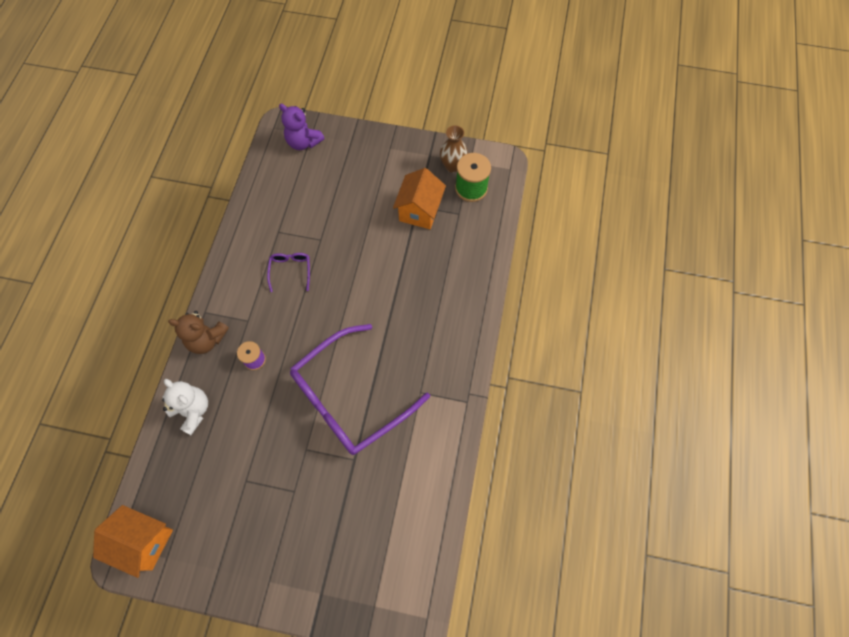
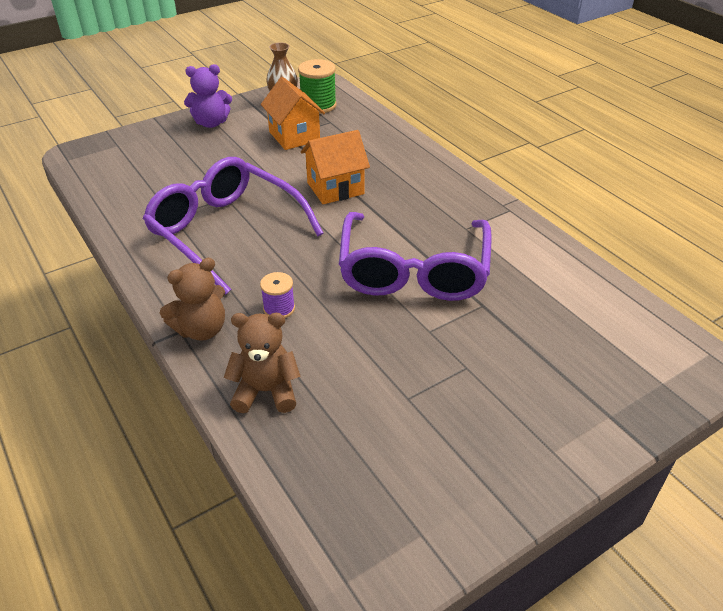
camera: 45 degrees left, 25 degrees down
(144, 541) = (373, 545): orange house -> orange house (335, 188)
(193, 411) = (266, 391): white teddy bear -> brown teddy bear
(290, 270) = (225, 231): purple glasses -> purple glasses, size x2.47
(303, 142) = (116, 153): purple teddy bear -> purple teddy bear (211, 123)

